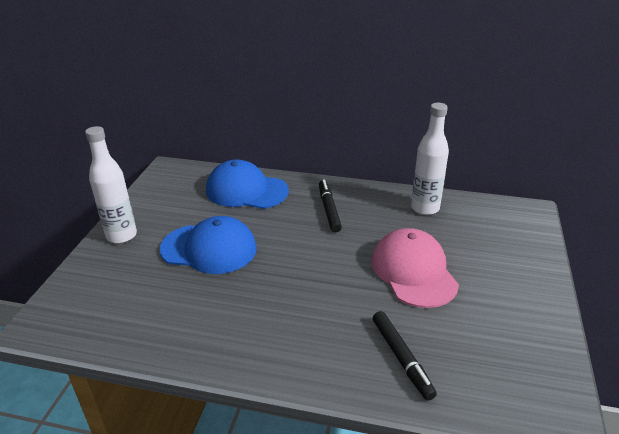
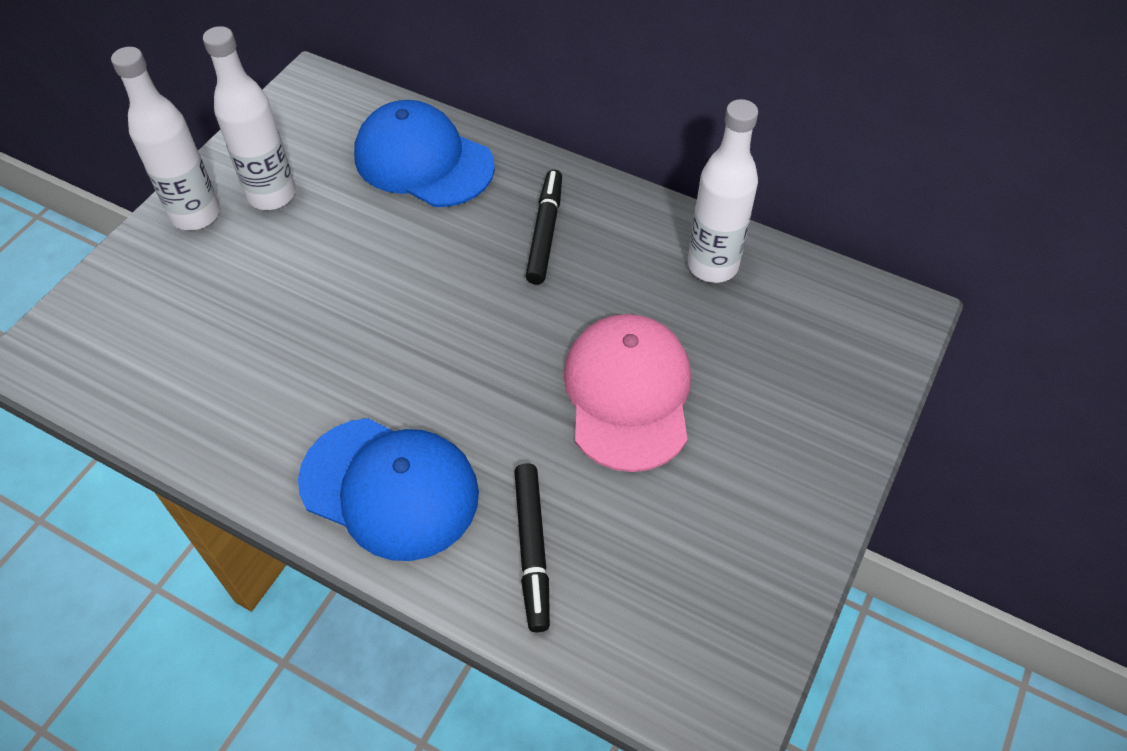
camera: 15 degrees right, 20 degrees up
(165, 219) = (272, 195): none -> white bottle
(209, 248) = (320, 271): blue cap -> blue cap (390, 488)

